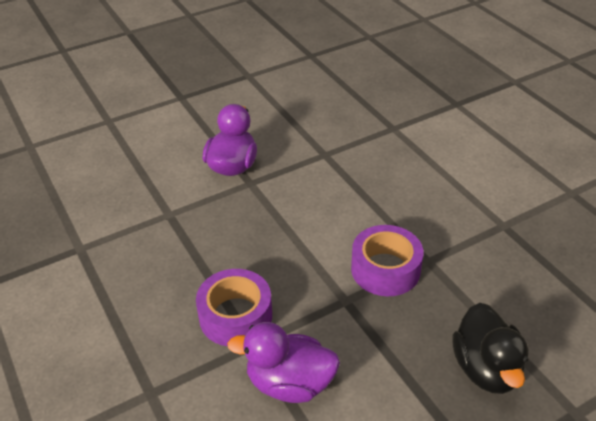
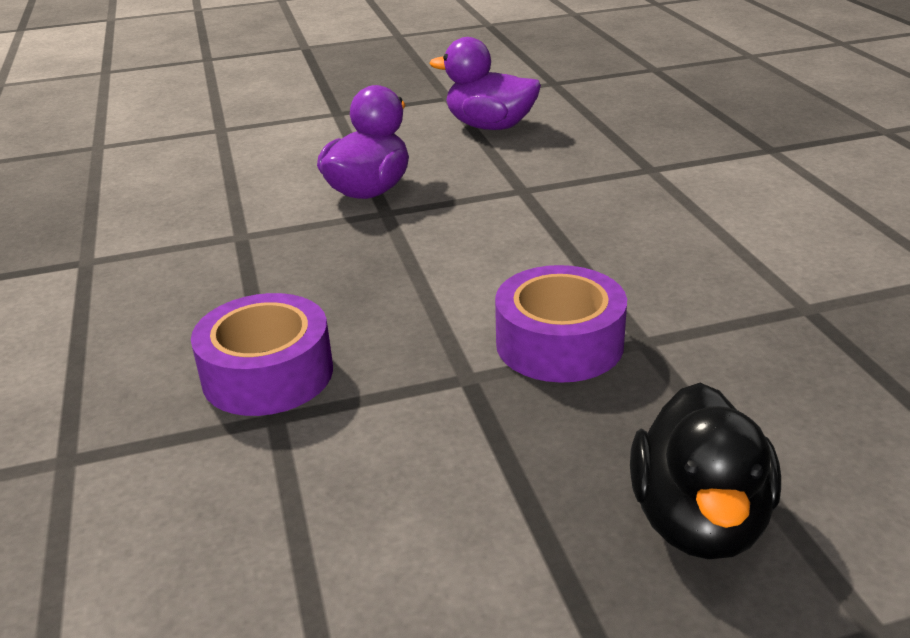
camera: 15 degrees right, 10 degrees down
(289, 383) = (306, 483): purple duck -> purple duck (490, 126)

